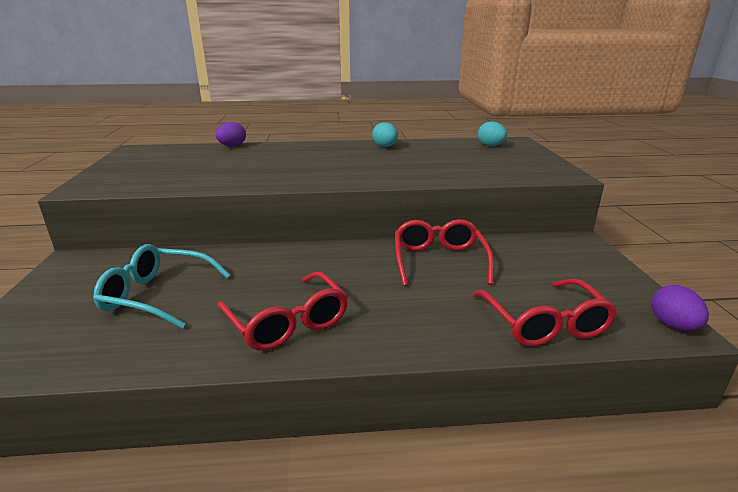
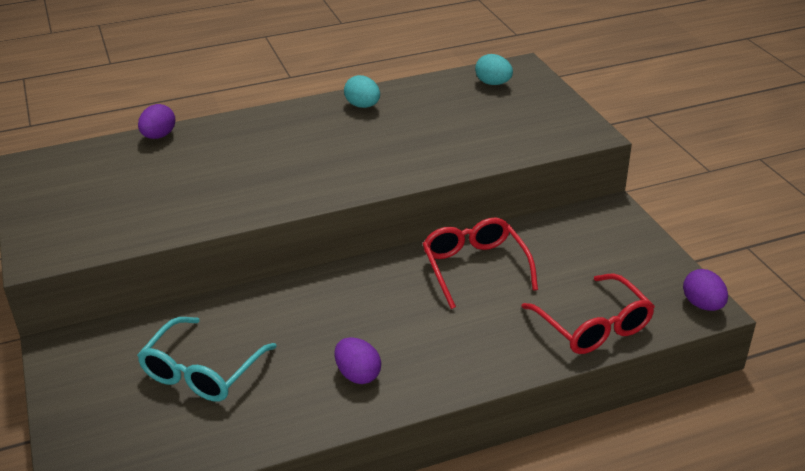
camera: 15 degrees left, 10 degrees up
(157, 295) = (202, 372): turquoise glasses -> turquoise glasses turned 60 degrees counterclockwise
(287, 322) = (358, 375): red glasses -> purple egg

